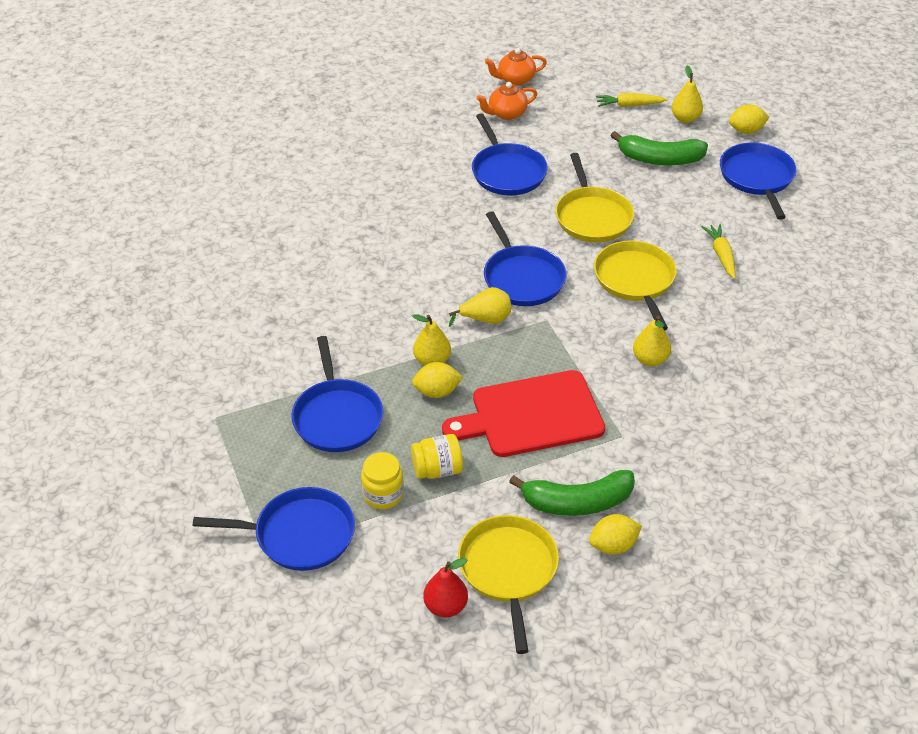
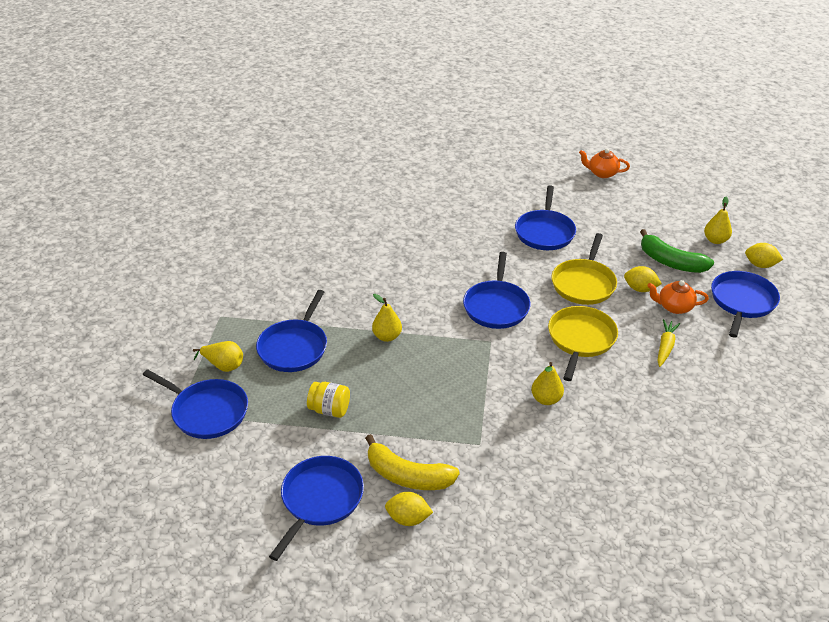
camera: 30 degrees right, 5 degrees down
(383, 494) = (280, 410): yellow jar -> none
(437, 392) = (373, 358): yellow lemon -> yellow lemon (640, 289)
(445, 606) = (258, 503): red pear -> none
(485, 319) = (447, 324): yellow pear -> yellow pear (223, 365)
(506, 113) = (576, 194): orange teapot -> orange teapot (674, 307)
(508, 570) = (320, 500): yellow pan -> blue pan
(531, 415) = (425, 401): red cutting board -> none
(577, 502) = (408, 476): green banana -> yellow banana
(629, 105) = (676, 217): yellow carrot -> none

